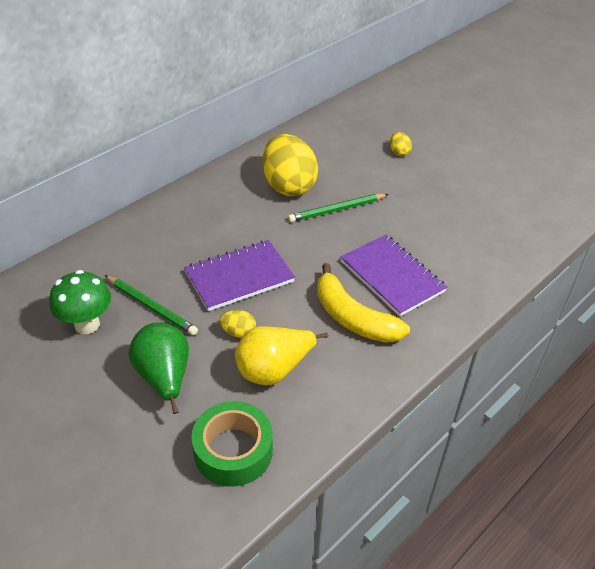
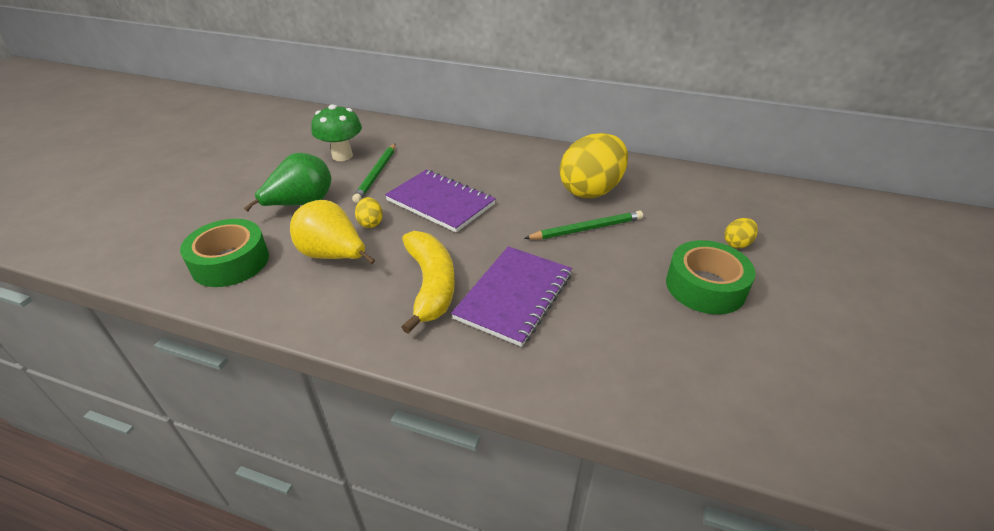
camera: 65 degrees right, 5 degrees down
(337, 210) = (586, 229): green pencil -> green pencil turned 120 degrees clockwise
(353, 317) = (430, 285): yellow banana -> yellow banana turned 150 degrees clockwise
(432, 187) = (705, 286): none -> green tape

